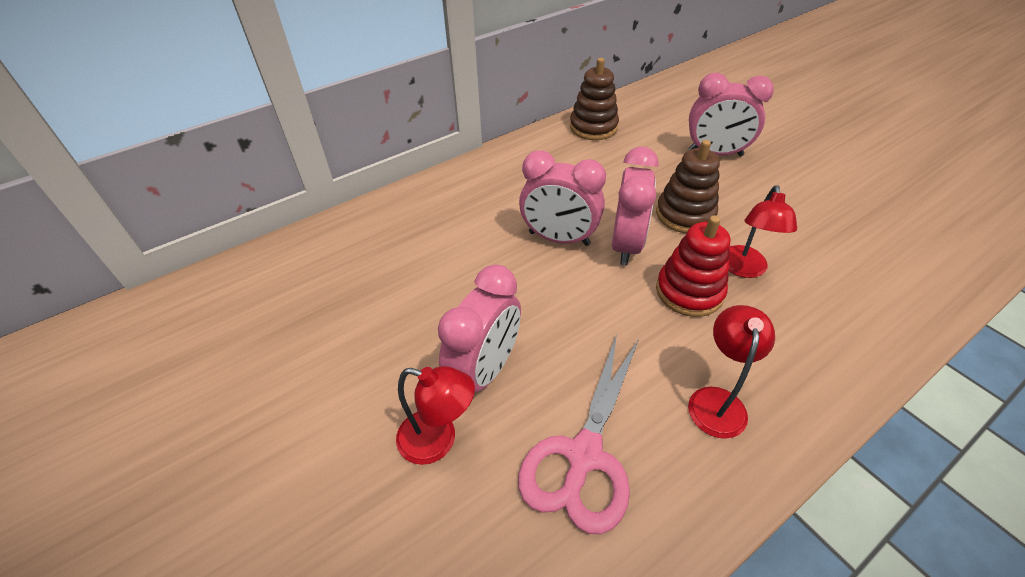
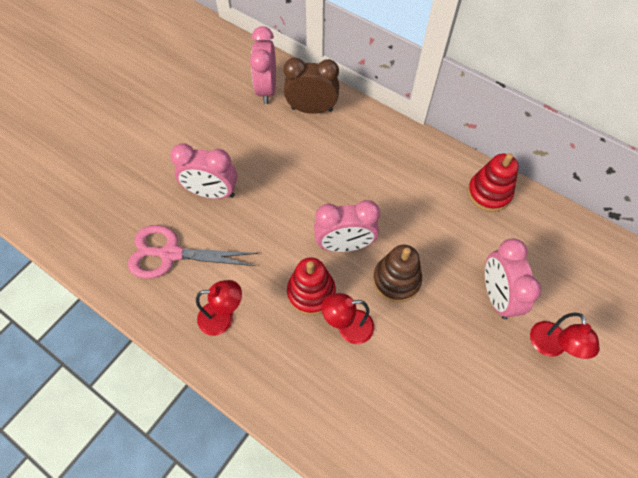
camera: 70 degrees right, 15 degrees up
(398, 226) = (312, 109): none -> brown clock
(438, 440) = (164, 186): red lamp -> red lamp (549, 347)
(559, 238) = (335, 202): pink clock -> pink clock (267, 89)
(593, 127) = (489, 193): brown stacking toy -> red stacking toy

